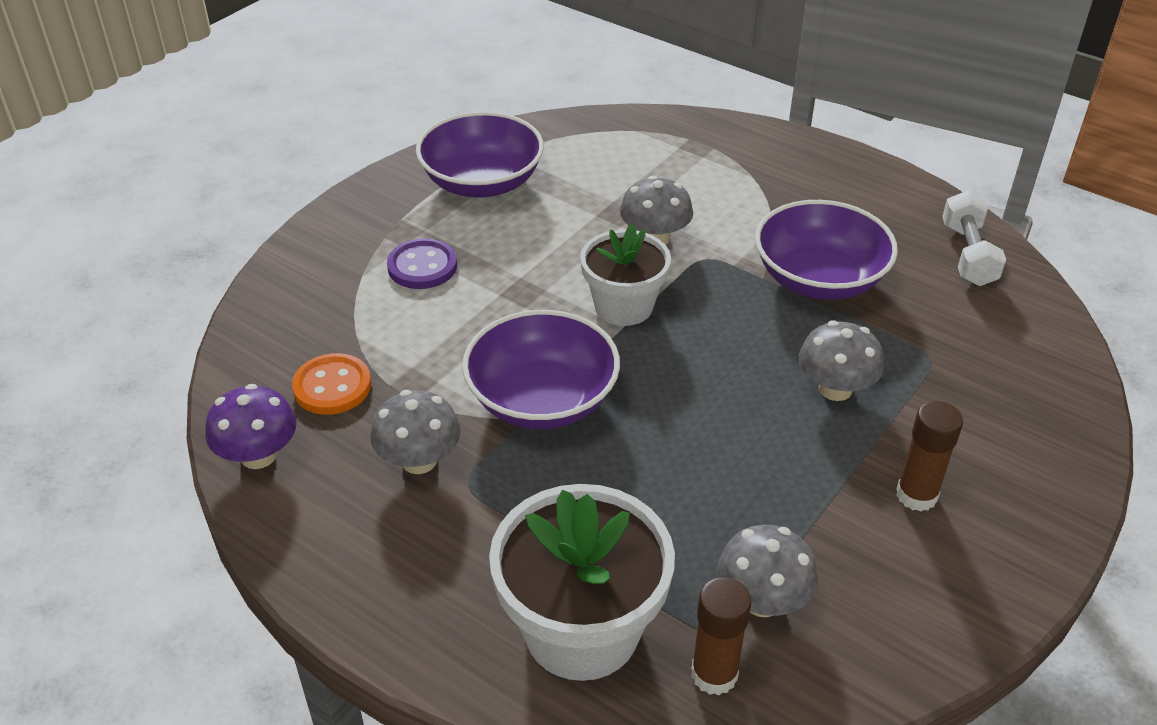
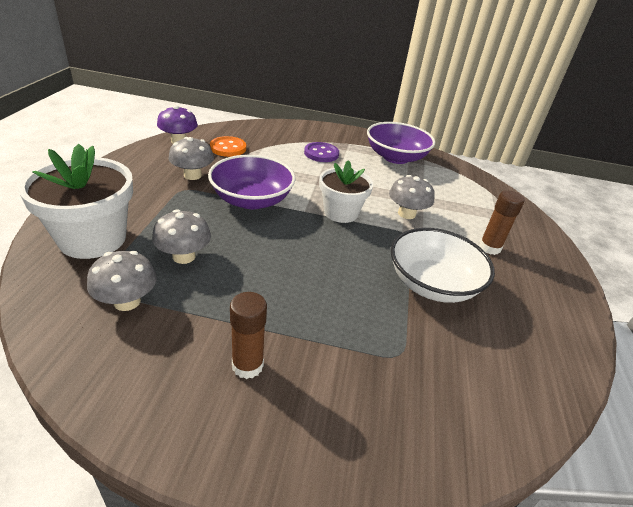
camera: 60 degrees right, 5 degrees down
(714, 674) = (65, 290): brown glue stick -> brown glue stick (489, 248)
(819, 279) = (432, 284): purple bowl -> white bowl
(835, 389) = (330, 307): grey mushroom -> grey mushroom (184, 256)
(968, 255) = (538, 363): white dumbbell -> none

